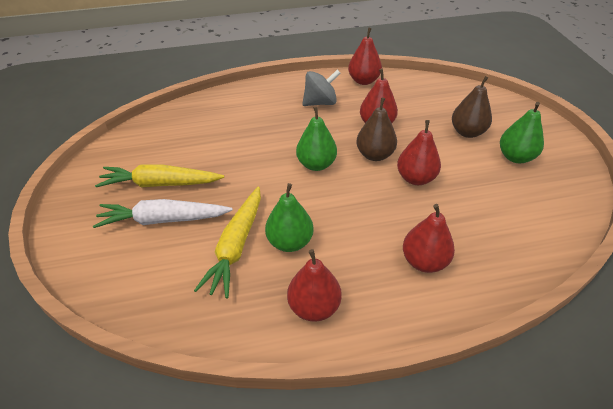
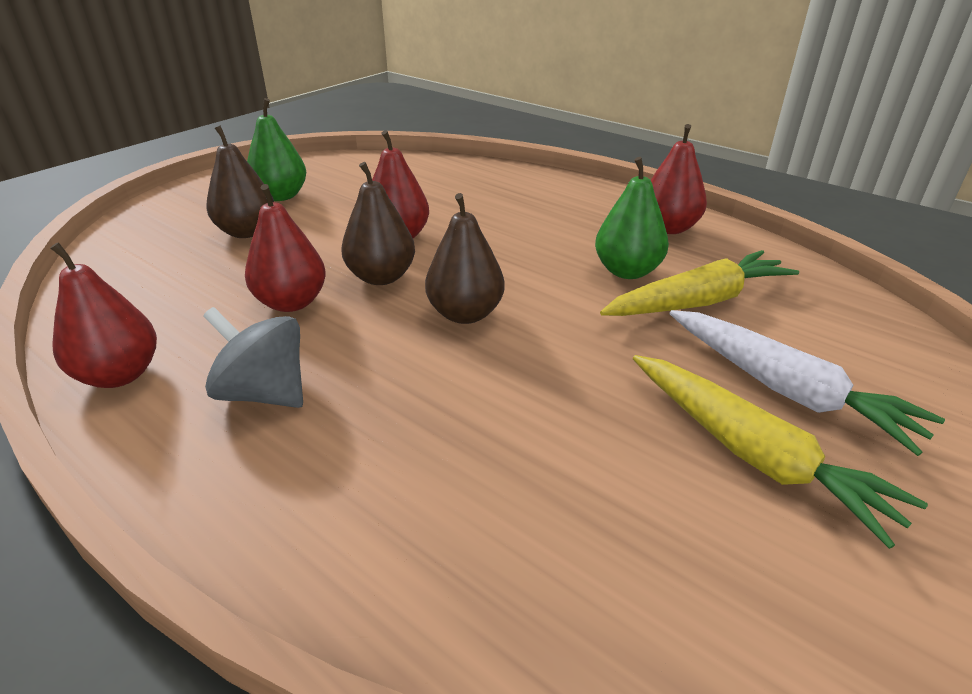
camera: 130 degrees left, 10 degrees down
(316, 164) = (465, 314): green pear -> brown pear
(424, 261) = (525, 200): red pear -> none

